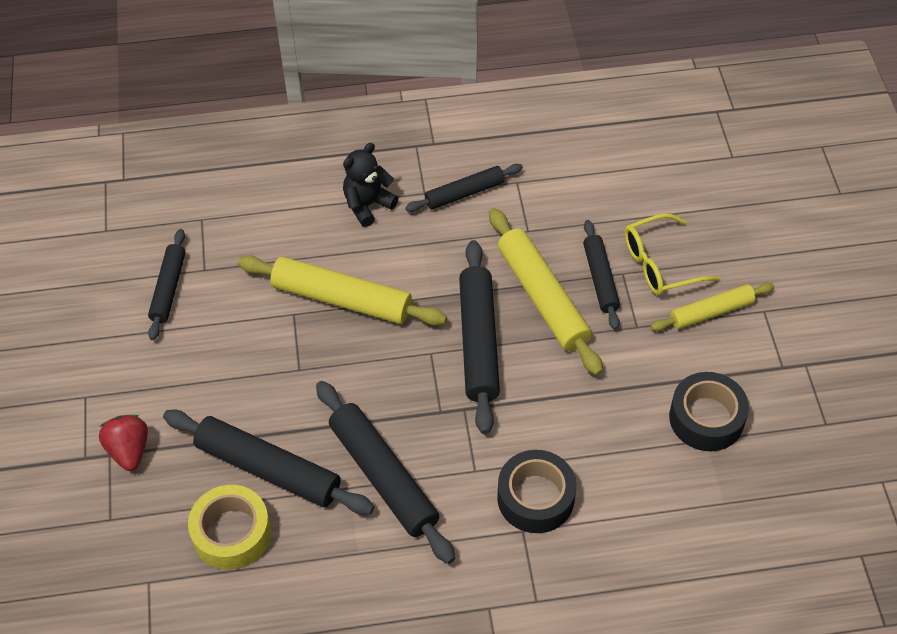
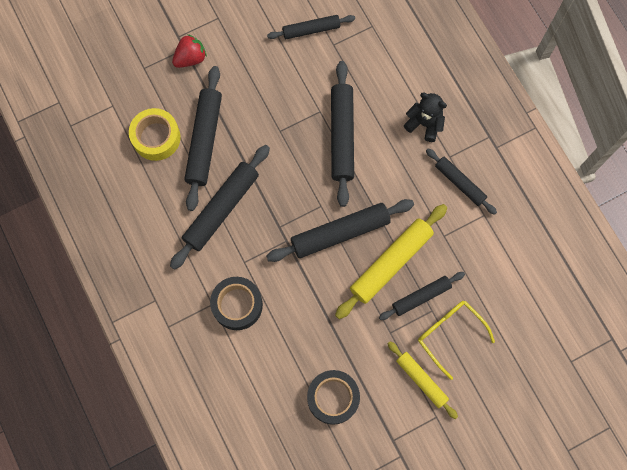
camera: 70 degrees right, 20 degrees up
(341, 299) = (342, 136): yellow rolling pin -> black rolling pin

